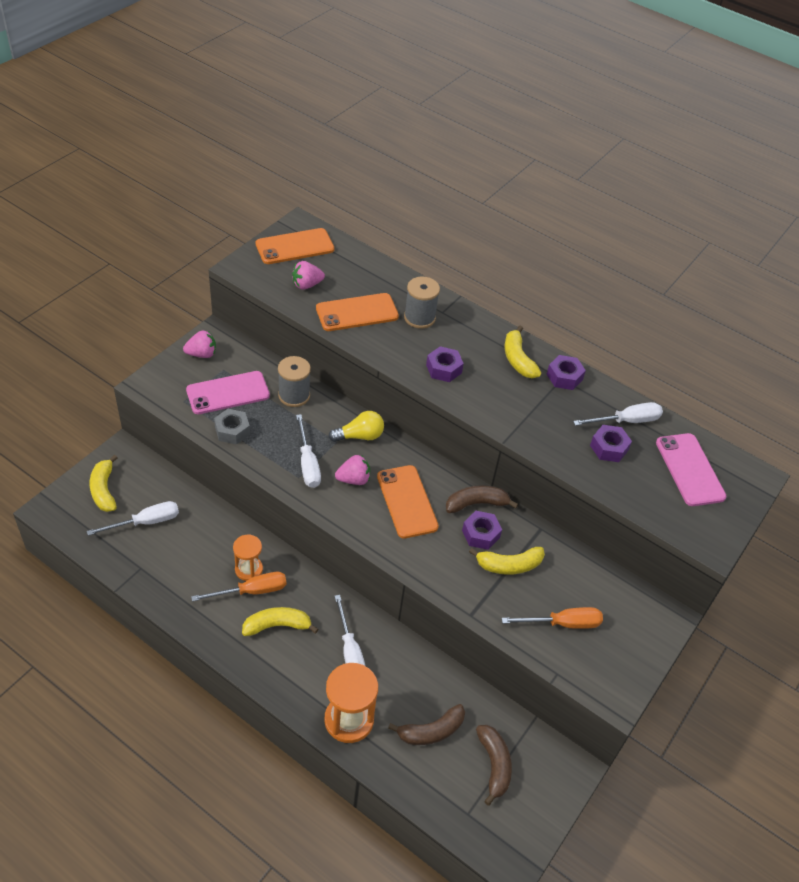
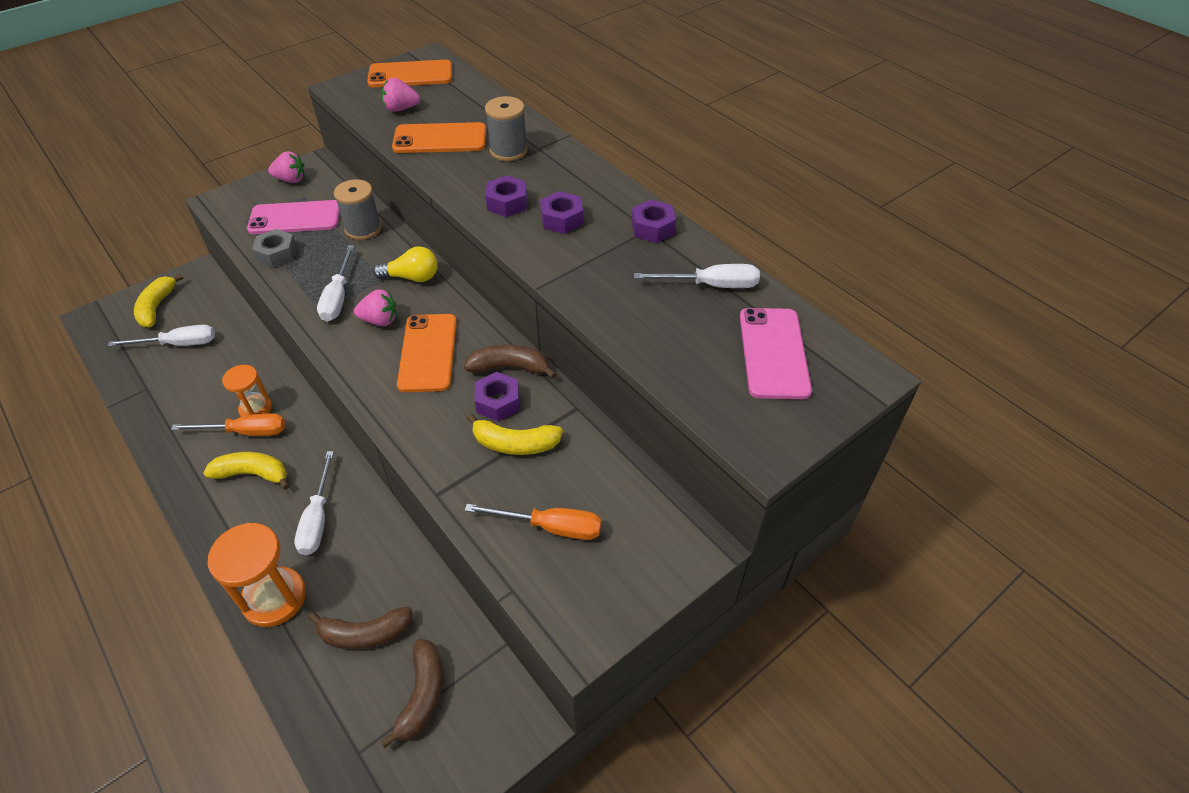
camera: 20 degrees right, 0 degrees up
(518, 359) = (603, 204): yellow banana -> none
(609, 448) = (672, 312): purple nut -> purple nut (562, 219)

